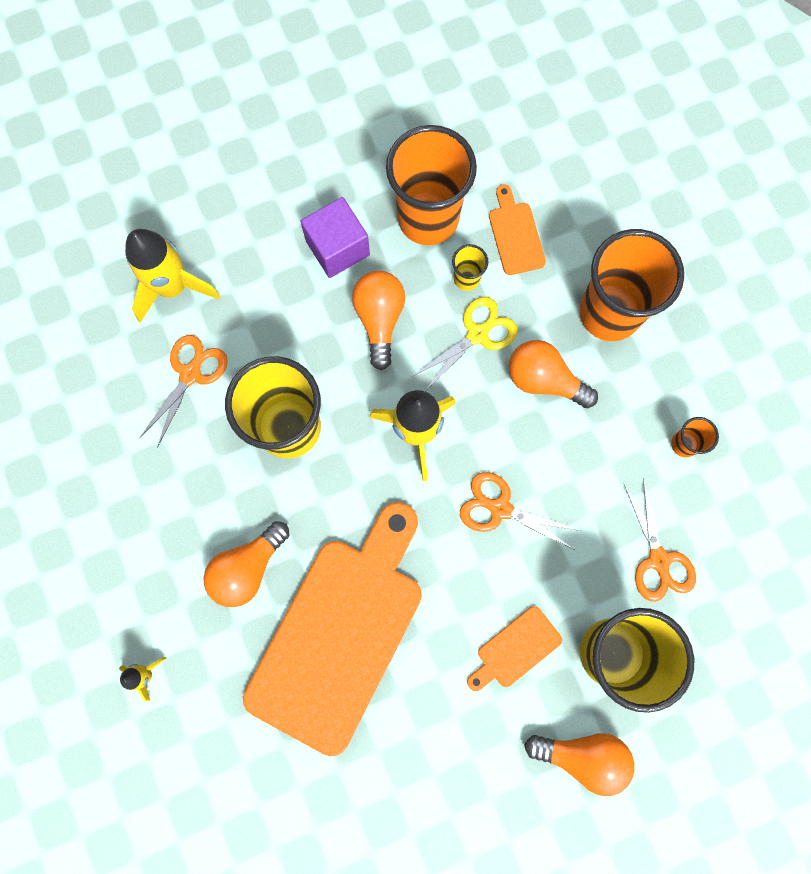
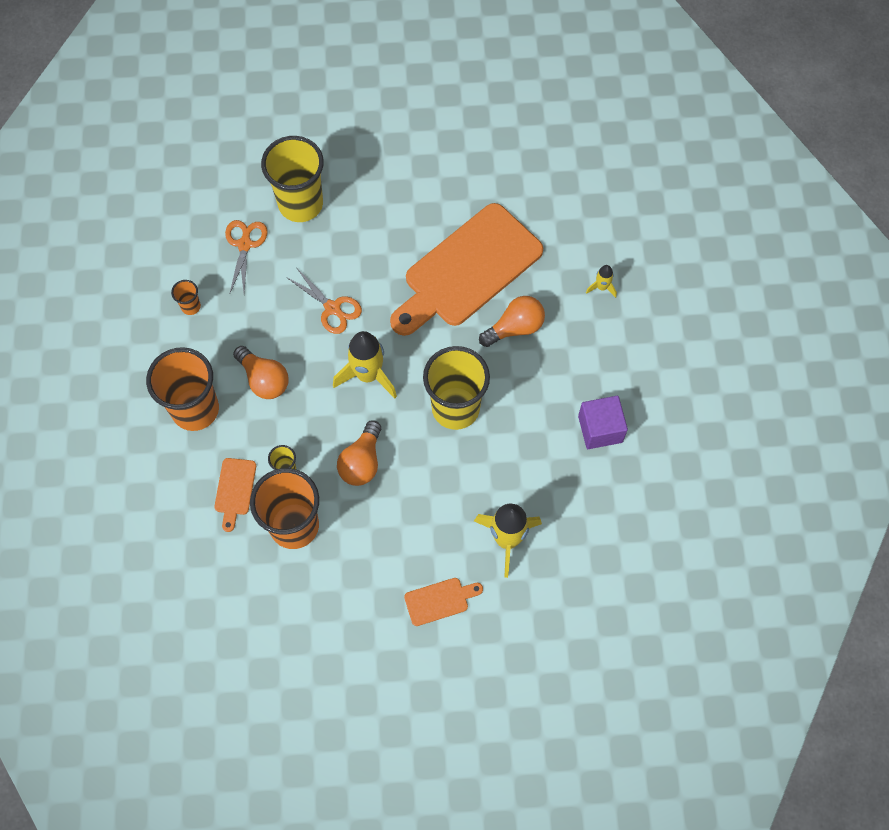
camera: 160 degrees left, 10 degrees down
(190, 373) = (513, 470): orange scissors -> none
(337, 248) = (372, 526): purple cube -> purple cube (600, 429)
(478, 334) = (296, 427): yellow scissors -> none
(515, 649) = (360, 225): orange cutting board -> orange cutting board (439, 600)
(582, 756) = (346, 158): orange light bulb -> none

